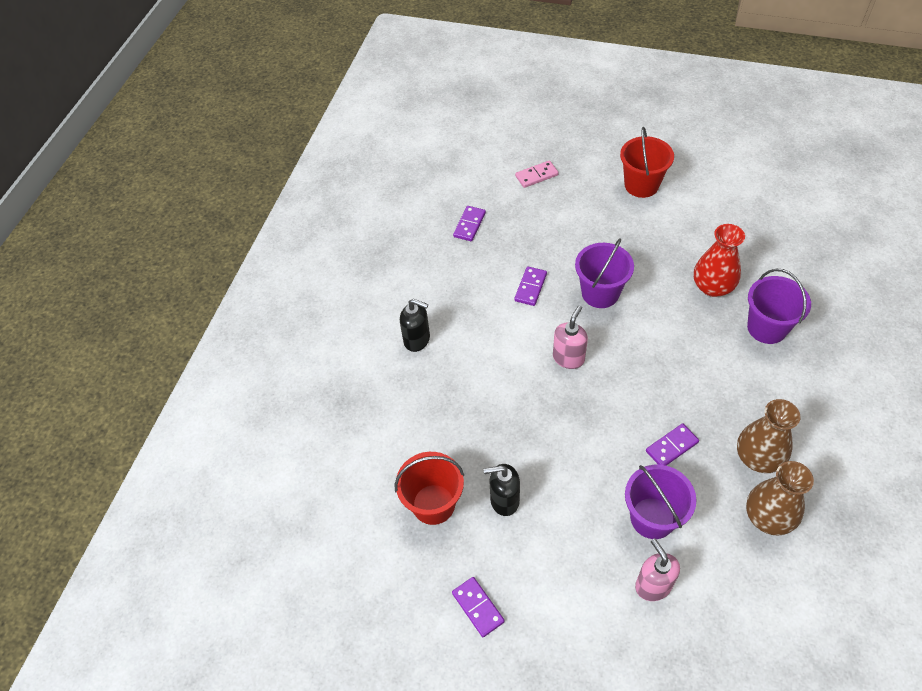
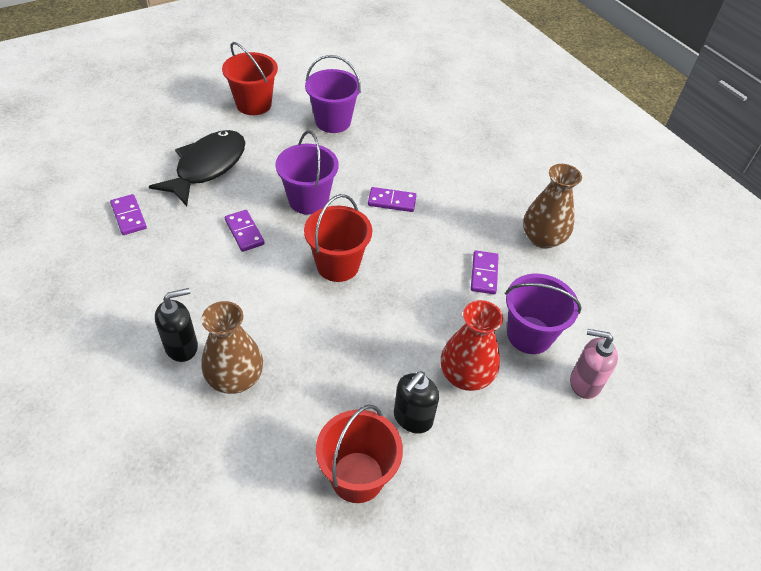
camera: 55 degrees left, 5 degrees down
(478, 607) = (492, 527): purple domino -> purple domino (392, 201)
(536, 176) = (153, 143): pink domino -> none
(555, 219) = (207, 167): none -> black fish
(568, 358) = (338, 265): pink soap dispenser -> red bucket
(712, 287) = (386, 145): red vase -> red vase (466, 375)
(767, 328) = (451, 150): purple bucket -> purple bucket (333, 121)
(768, 517) = (592, 272): brown vase -> brown vase (235, 378)

